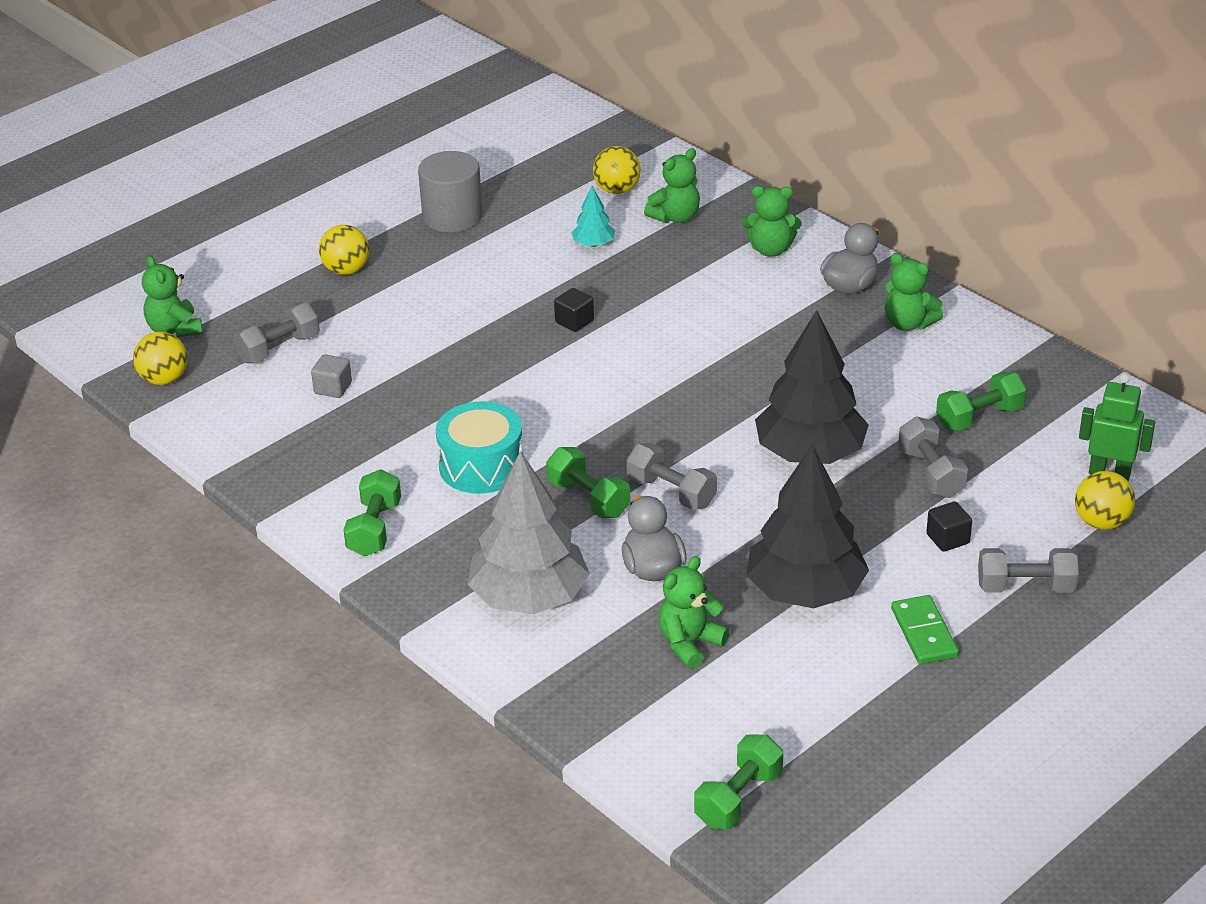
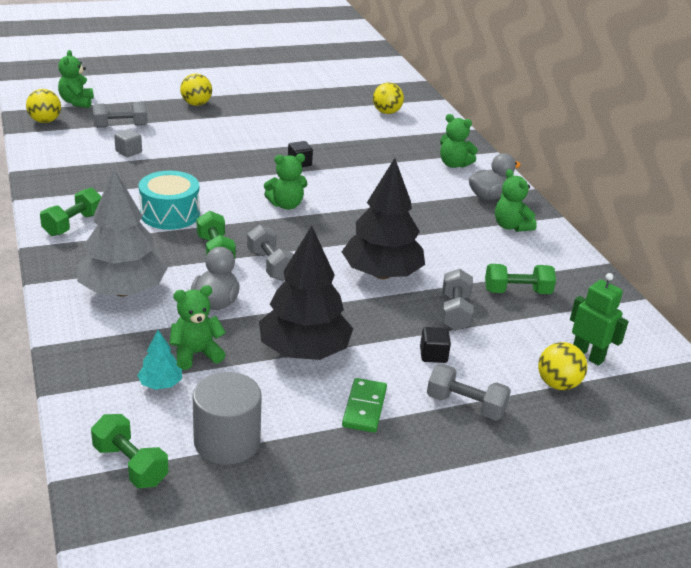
camera: 20 degrees right, 5 degrees down
(452, 216) = (280, 98): grey cylinder -> grey cylinder (227, 442)
(593, 244) = (348, 132): turquoise tree -> turquoise tree (160, 384)
(675, 217) = (409, 133): green teddy bear -> green teddy bear (286, 205)
(738, 798) = (130, 465): green dumbbell -> green dumbbell turned 75 degrees clockwise

